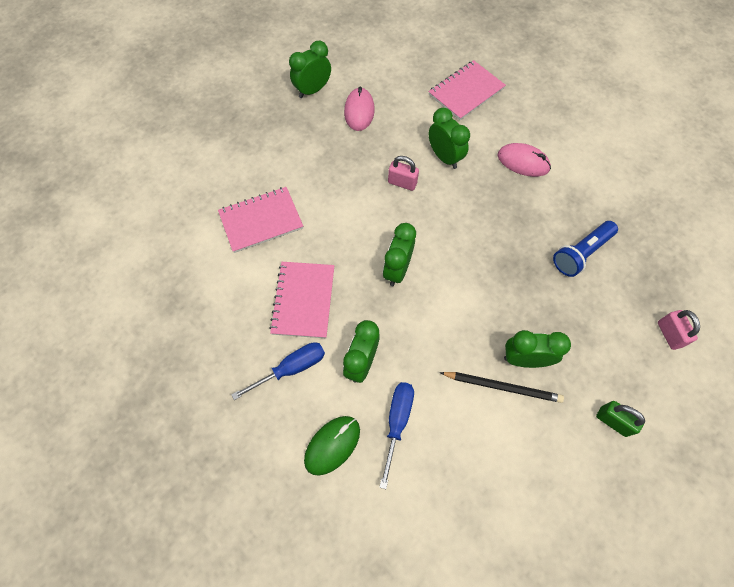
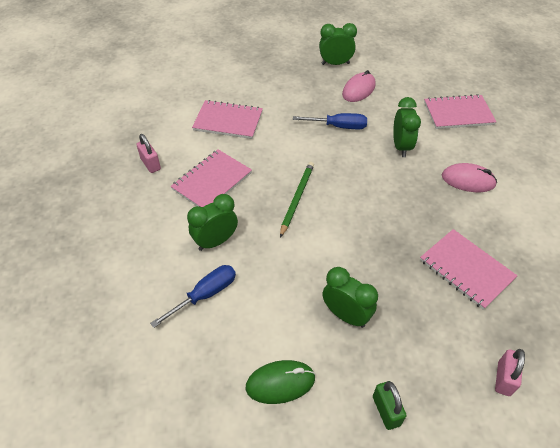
camera: 35 degrees right, 15 degrees down
(291, 369) = (164, 217): blue screwdriver -> blue screwdriver (338, 126)
(332, 445) = (147, 280): green mouse -> green mouse (280, 383)
(397, 270) = (297, 198): green clock -> green pencil
(402, 183) = (351, 147): pink padlock -> pink padlock (150, 164)
(502, 387) = (309, 323): black pencil -> none
(523, 162) = (468, 180): pink mouse -> pink mouse turned 45 degrees counterclockwise
(581, 253) = (466, 269): blue flashlight -> pink notebook

